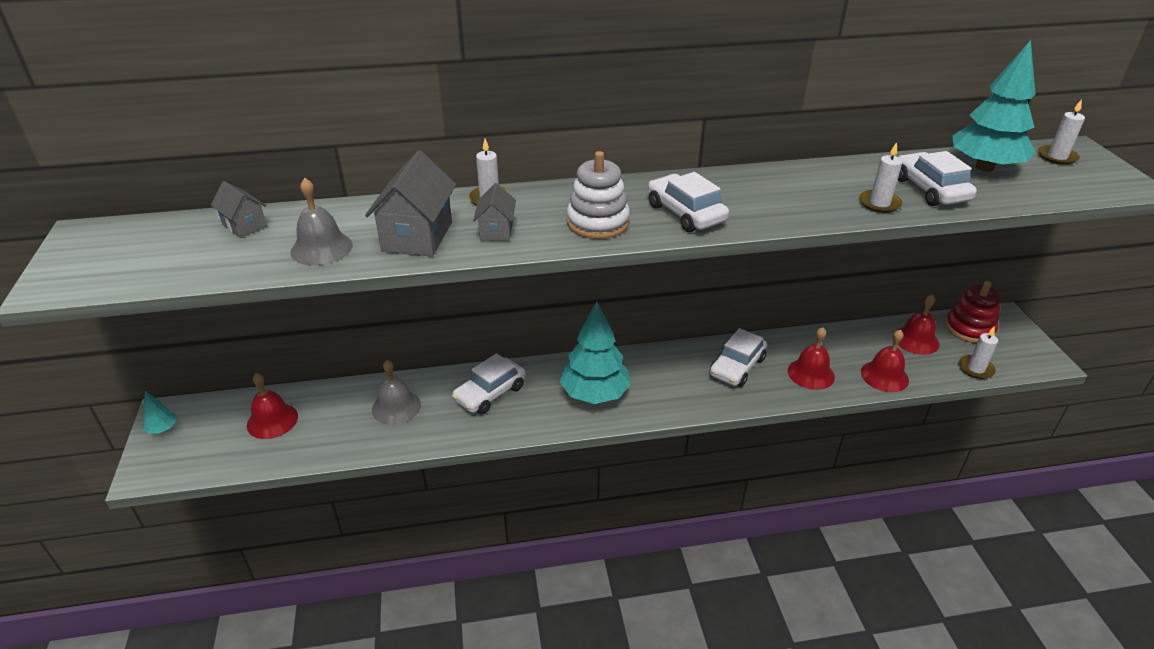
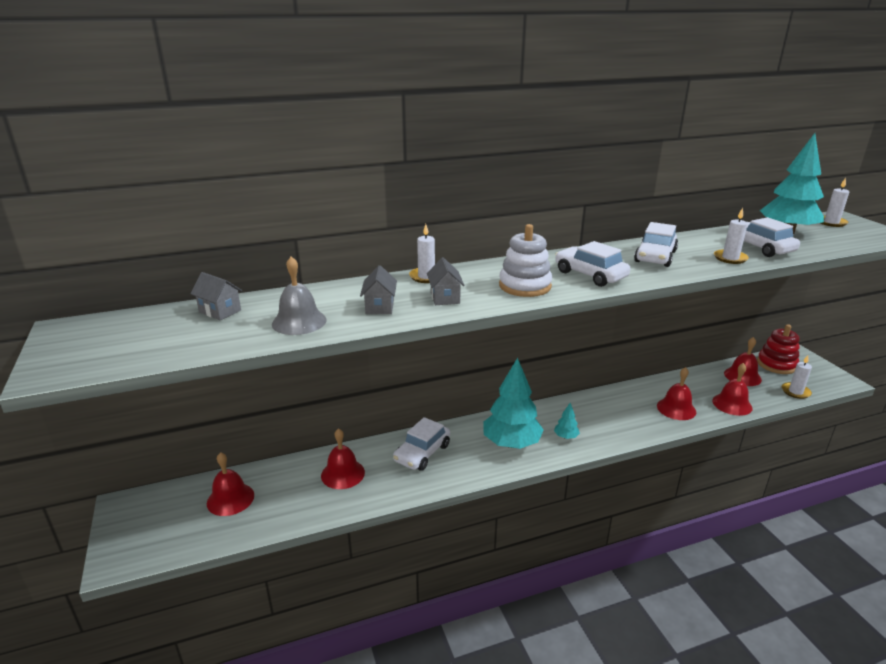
camera: 10 degrees left, 10 degrees down
(163, 429) = (124, 519): turquoise tree -> turquoise tree (566, 437)
(396, 407) = (343, 474): grey bell -> red bell
(417, 236) = (379, 307): grey house -> grey house, size x0.57
(737, 367) = (617, 410): white car -> white car (655, 256)

